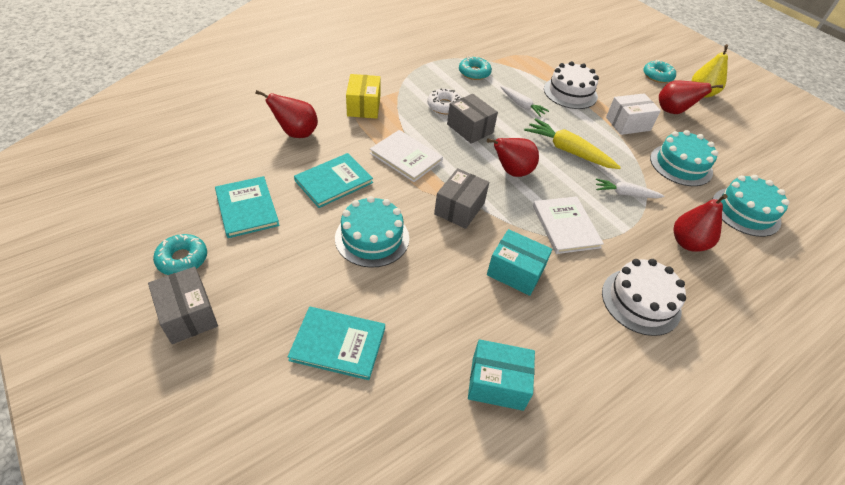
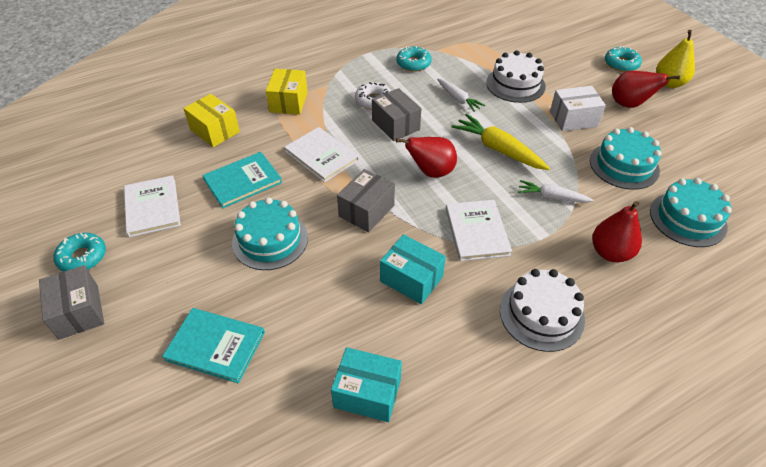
camera: 10 degrees right, 0 degrees up
(247, 208) = (152, 207): turquoise book -> white book
(296, 133) = (215, 131): red pear -> yellow box

